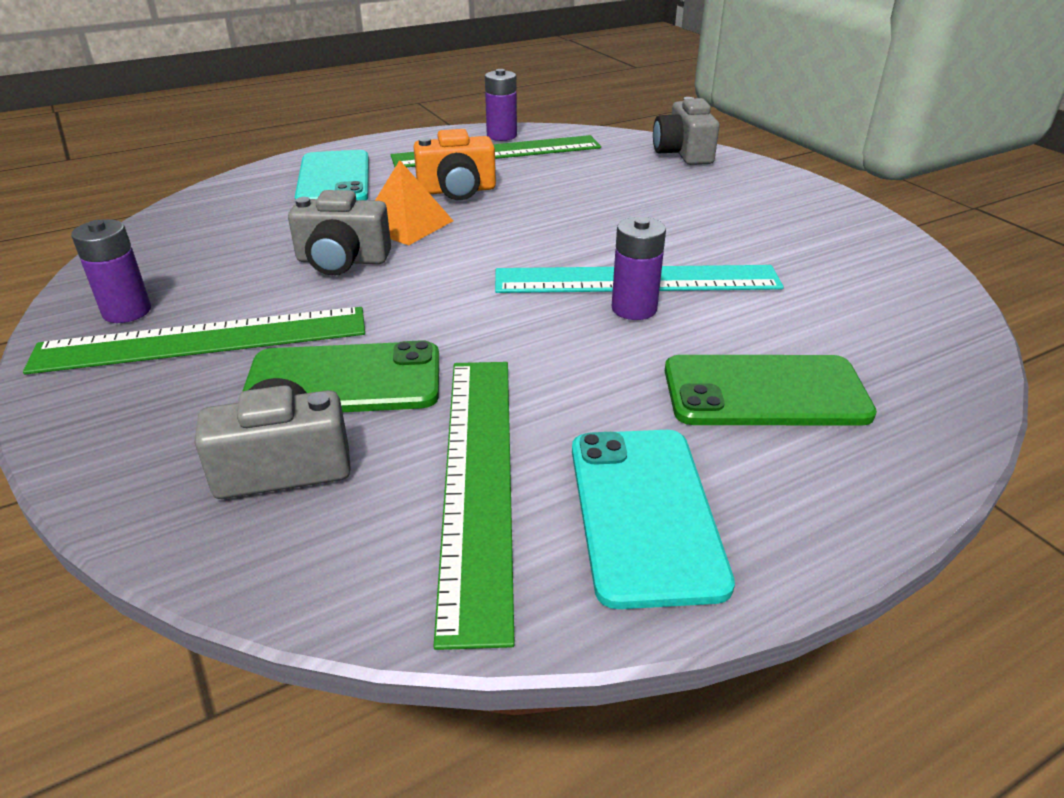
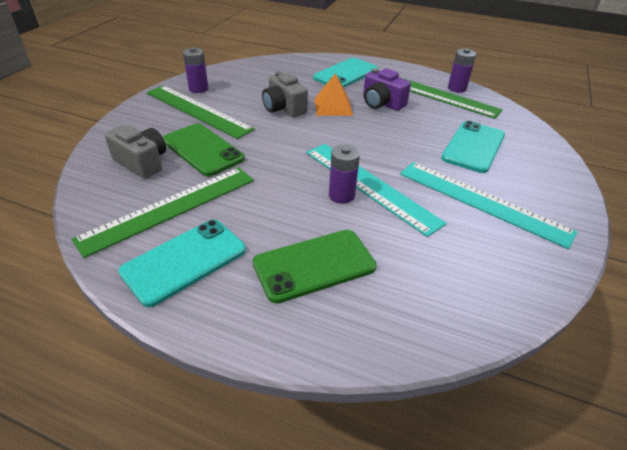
camera: 50 degrees right, 5 degrees up
(457, 190) = (381, 103): orange camera -> purple camera
(640, 184) = (473, 147): none -> turquoise phone
(683, 153) = (538, 145): grey camera -> none
(751, 229) = (482, 202): none -> turquoise ruler
(765, 392) = (314, 265): green phone -> green phone turned 75 degrees counterclockwise

